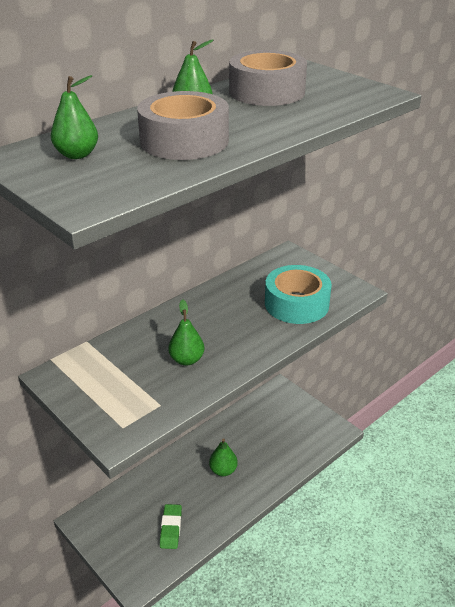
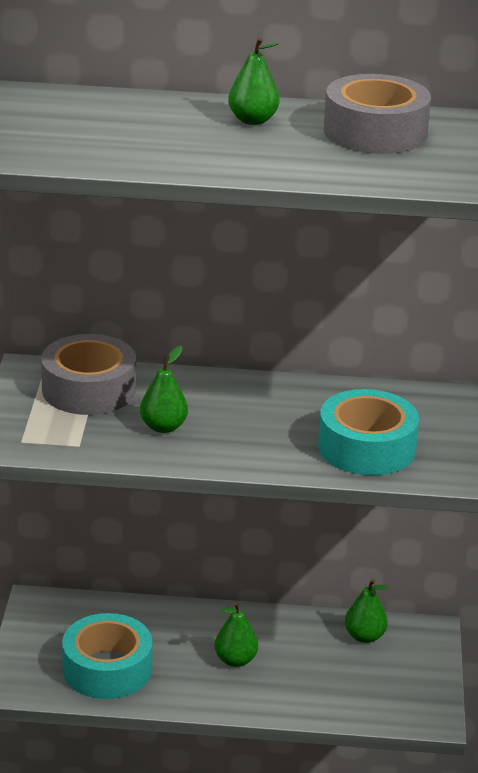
camera: 45 degrees right, 5 degrees down
(77, 155) = (72, 115): green pear -> green pear (364, 636)
(171, 528) = (107, 669): green eraser -> turquoise tape
(184, 141) = (181, 142): grey tape -> grey tape (89, 389)

